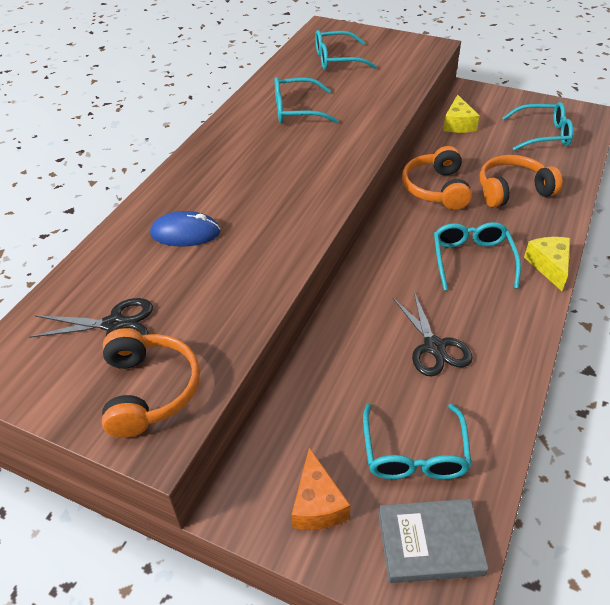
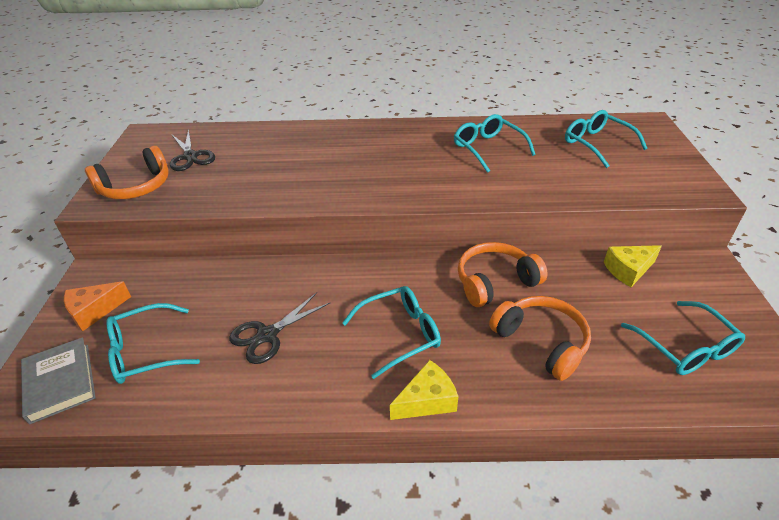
camera: 65 degrees right, 5 degrees down
(185, 233) = (291, 151): blue mouse -> none

